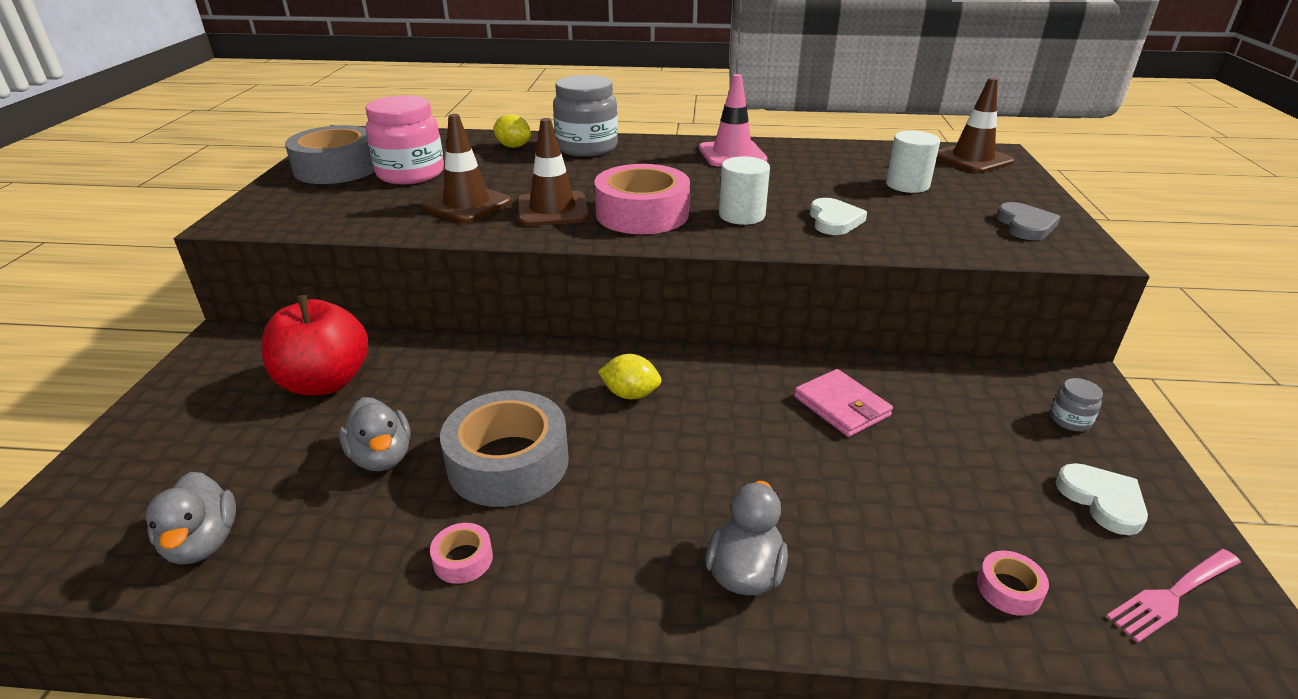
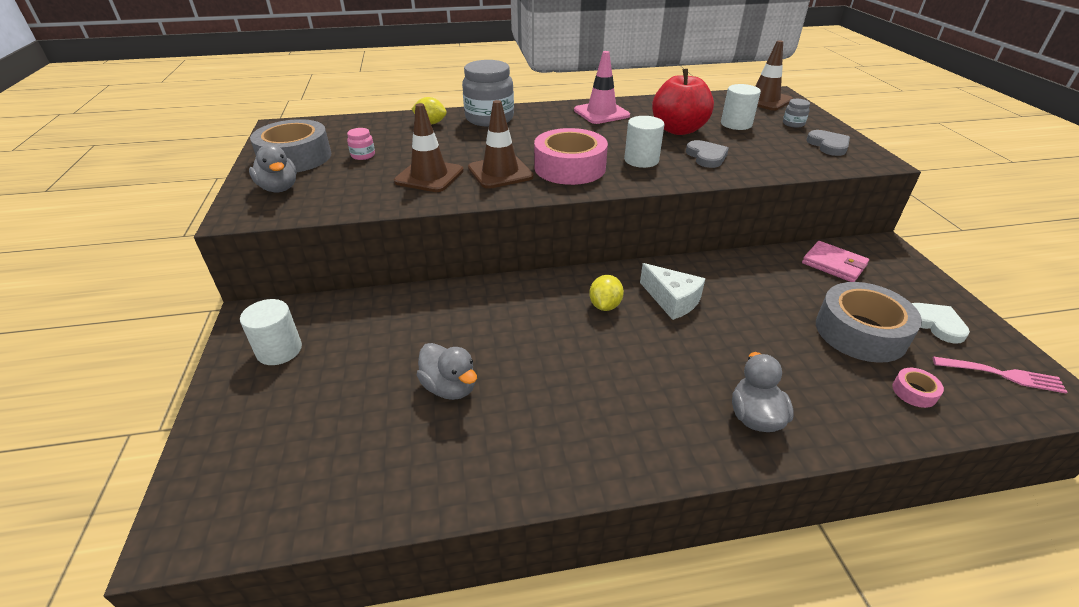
camera: 15 degrees left, 5 degrees up
(203, 543) = (349, 484): grey duck -> grey duck (279, 188)
(226, 381) = (279, 350): none -> white cylinder
(325, 382) = (365, 337): red apple -> red apple (678, 130)
(410, 174) = (363, 155): pink jar -> pink jar, size x0.43
(463, 559) = (560, 451): pink tape -> none
(508, 462) = (548, 372): grey tape -> grey tape (860, 332)
(630, 394) = (605, 305): yellow lemon -> yellow lemon turned 75 degrees counterclockwise
(723, 402) = (672, 300): none -> white cheese
(834, 220) = (706, 157): white heart -> grey heart
(841, 406) = (750, 289): pink wallet -> pink wallet (834, 264)
(1070, 420) = (890, 274): grey jar -> grey jar (793, 124)
(1172, 594) = (1001, 375): pink fork -> pink fork turned 120 degrees counterclockwise

